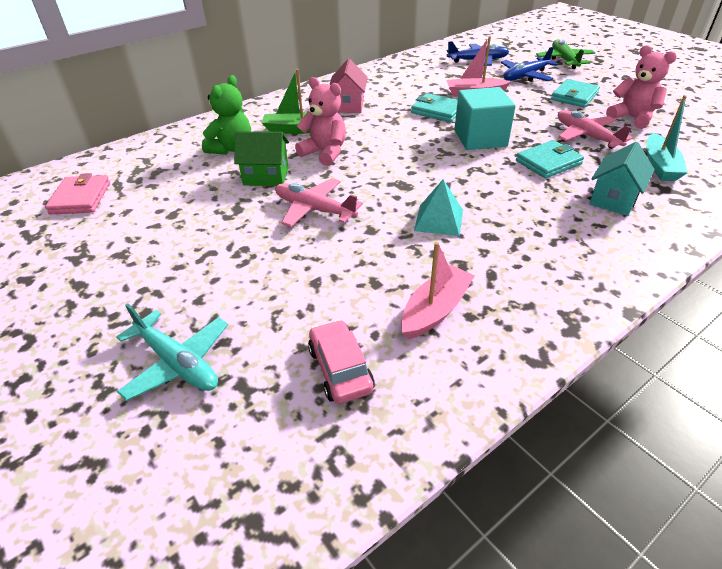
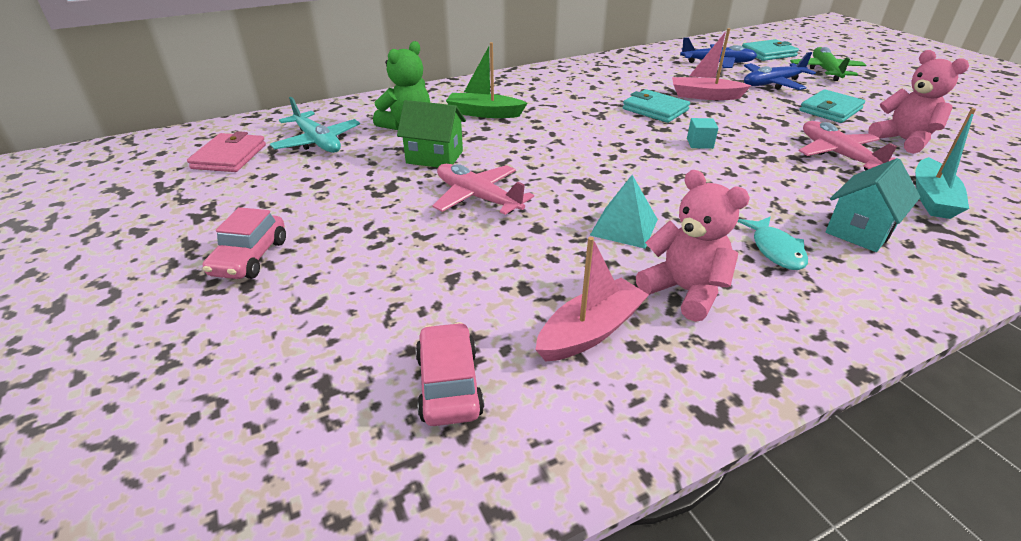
camera: 10 degrees right, 5 degrees down
(138, 289) = (250, 257): none -> pink car
(178, 363) = (261, 345): turquoise plane -> turquoise plane (317, 142)
(325, 153) = (509, 140): pink teddy bear -> pink teddy bear (684, 291)
(348, 105) = (552, 95): pink house -> none
(480, 138) = (699, 143): turquoise cube -> turquoise cube, size x0.43
(548, 162) = (780, 178): turquoise wallet -> turquoise wallet (768, 53)
(556, 224) = (775, 250): none -> turquoise fish

